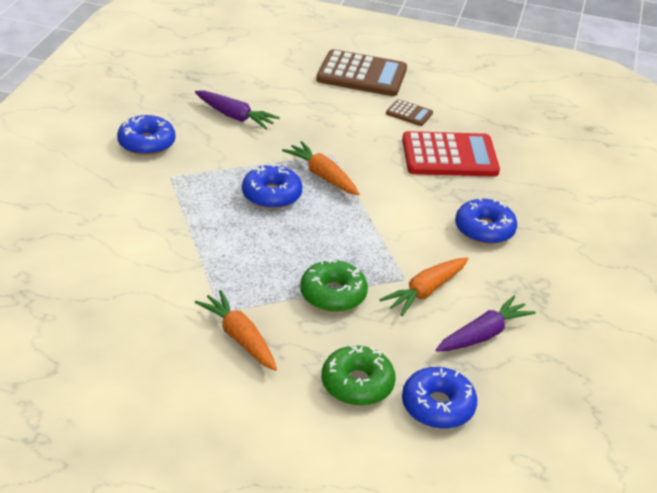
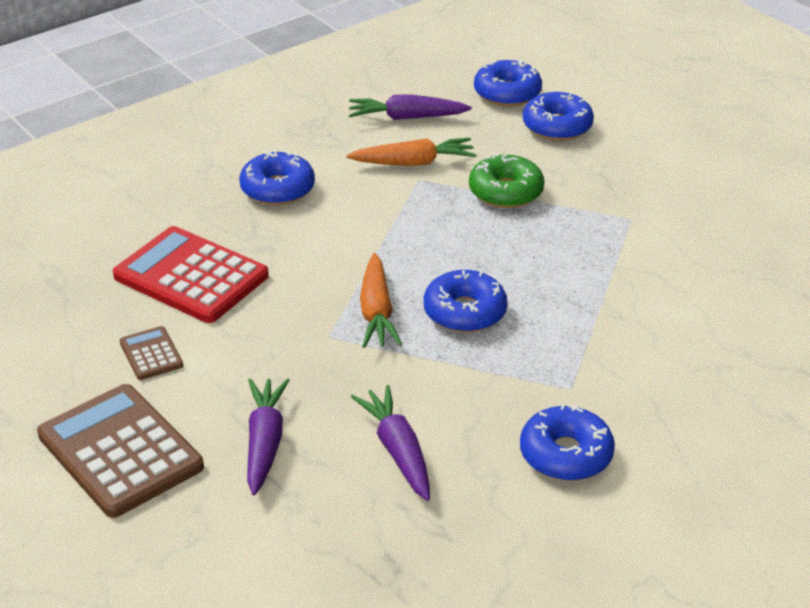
camera: 140 degrees left, 0 degrees up
(239, 337) = (630, 191): orange carrot -> none
(302, 99) = (265, 442): none -> purple carrot
(357, 384) = (557, 126): green donut -> blue donut

